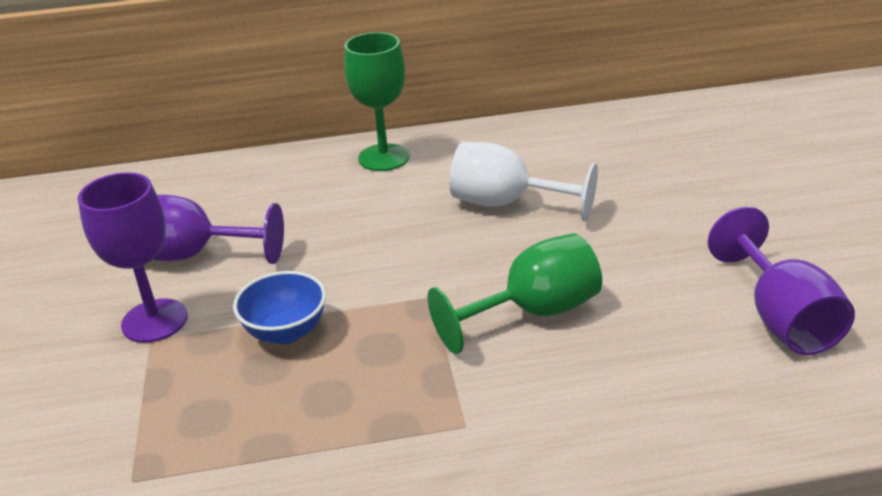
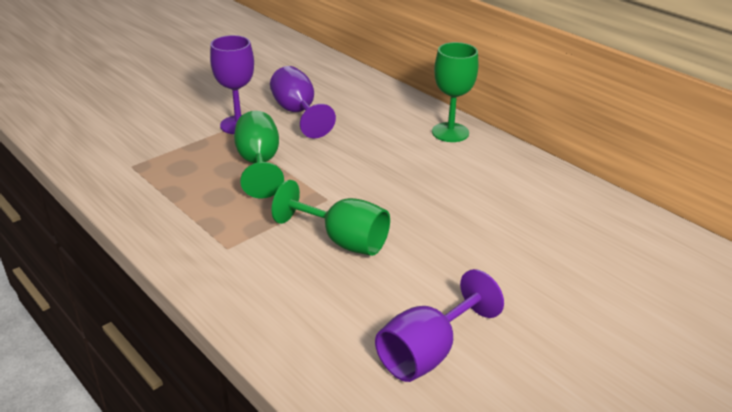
camera: 55 degrees right, 0 degrees up
(286, 332) = (259, 164): blue bowl -> green goblet
(506, 203) = (448, 194): white goblet -> none

